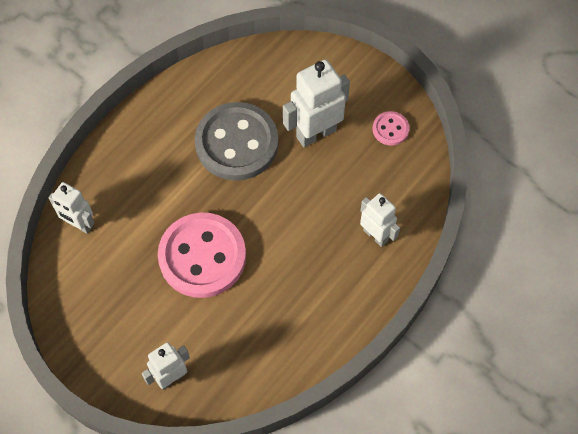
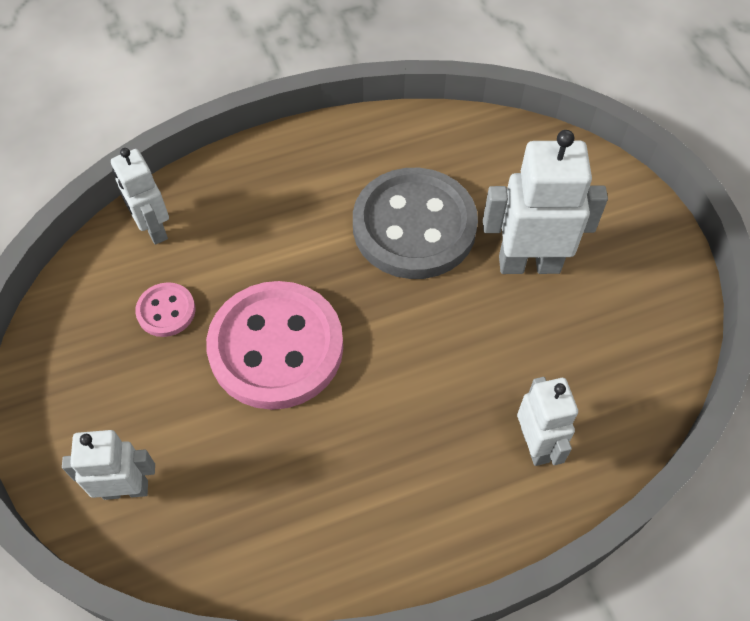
camera: 30 degrees right, 5 degrees down
(390, 129) = (640, 308): pink button -> pink button (166, 311)

